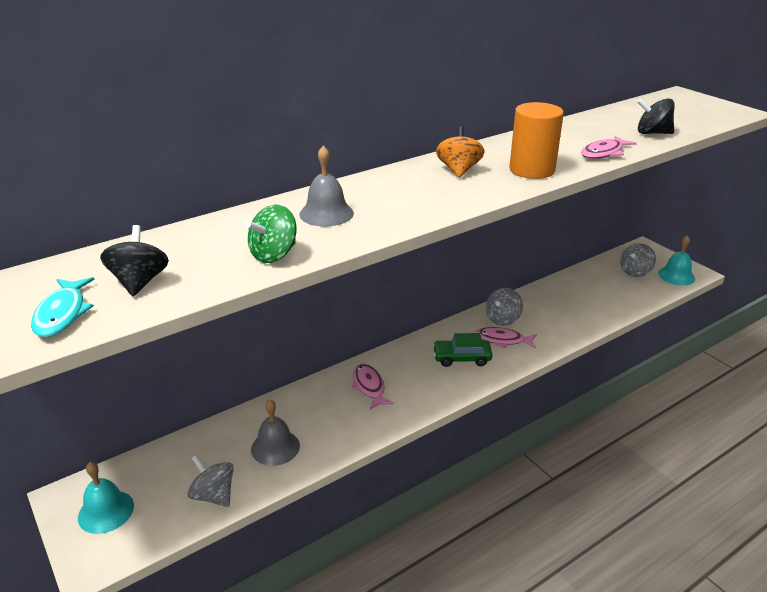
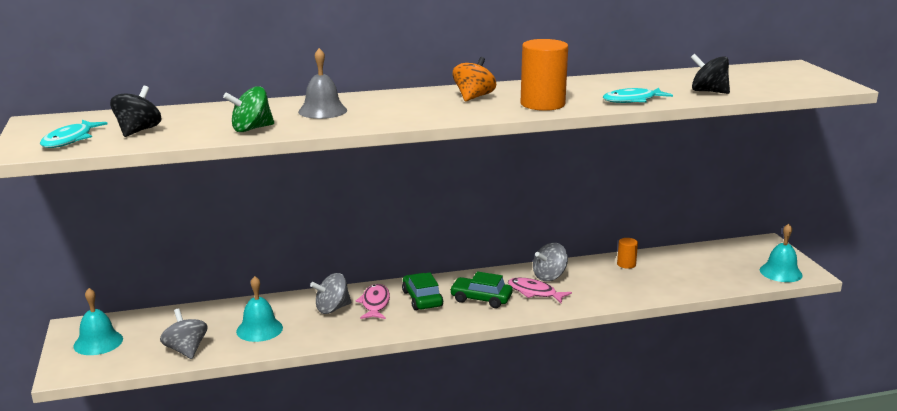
camera: 20 degrees right, 10 degrees down
(275, 447) = (259, 329): grey bell -> turquoise bell
(409, 370) = (422, 299): none -> green car
(555, 292) = (626, 264): none -> orange cylinder
(604, 153) = (632, 100): pink fish -> turquoise fish
(635, 272) = (734, 262): grey spinning top -> grey spinning top (332, 309)

